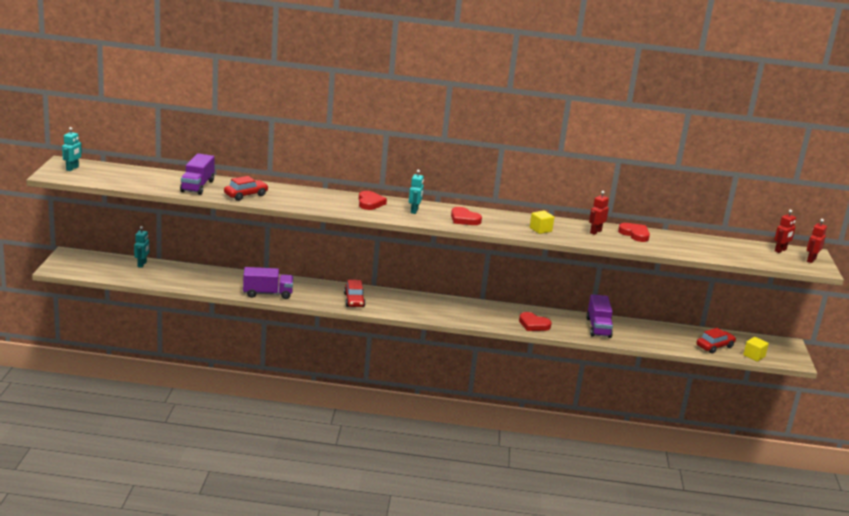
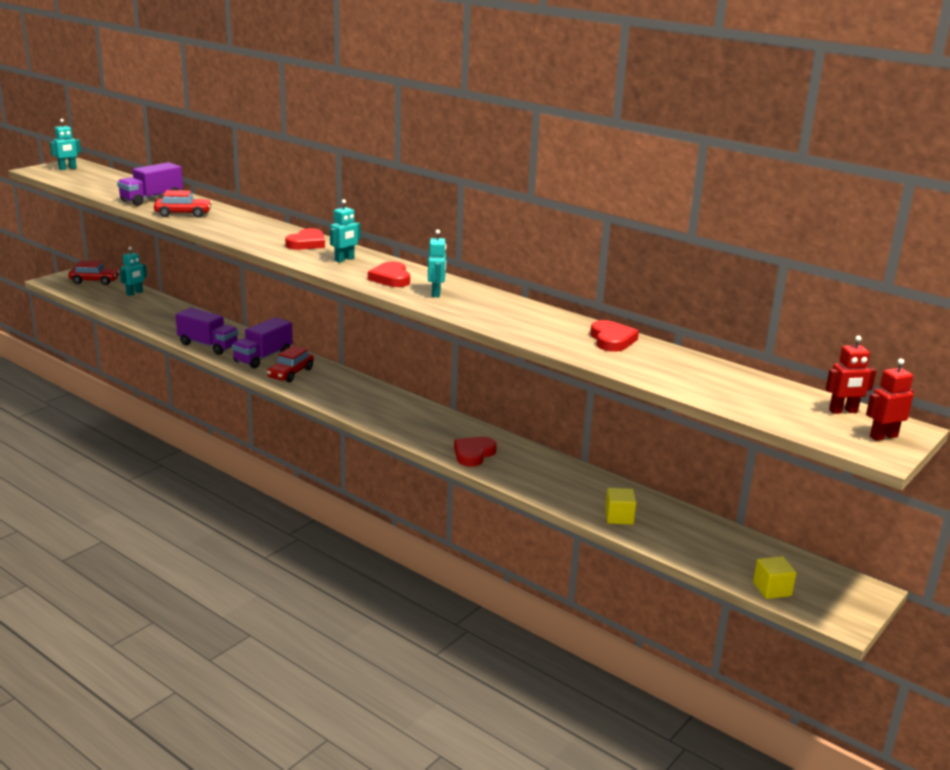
camera: 35 degrees right, 0 degrees up
(505, 224) = (436, 293): none -> turquoise robot
(533, 324) = (473, 454): red heart -> red heart turned 60 degrees clockwise
(540, 229) = (474, 308): yellow cube -> yellow cube (619, 517)
(595, 232) = (553, 325): red robot -> none
(598, 327) = (563, 481): purple truck -> purple truck (263, 357)
(714, 346) = (719, 556): red car -> red car (94, 281)

